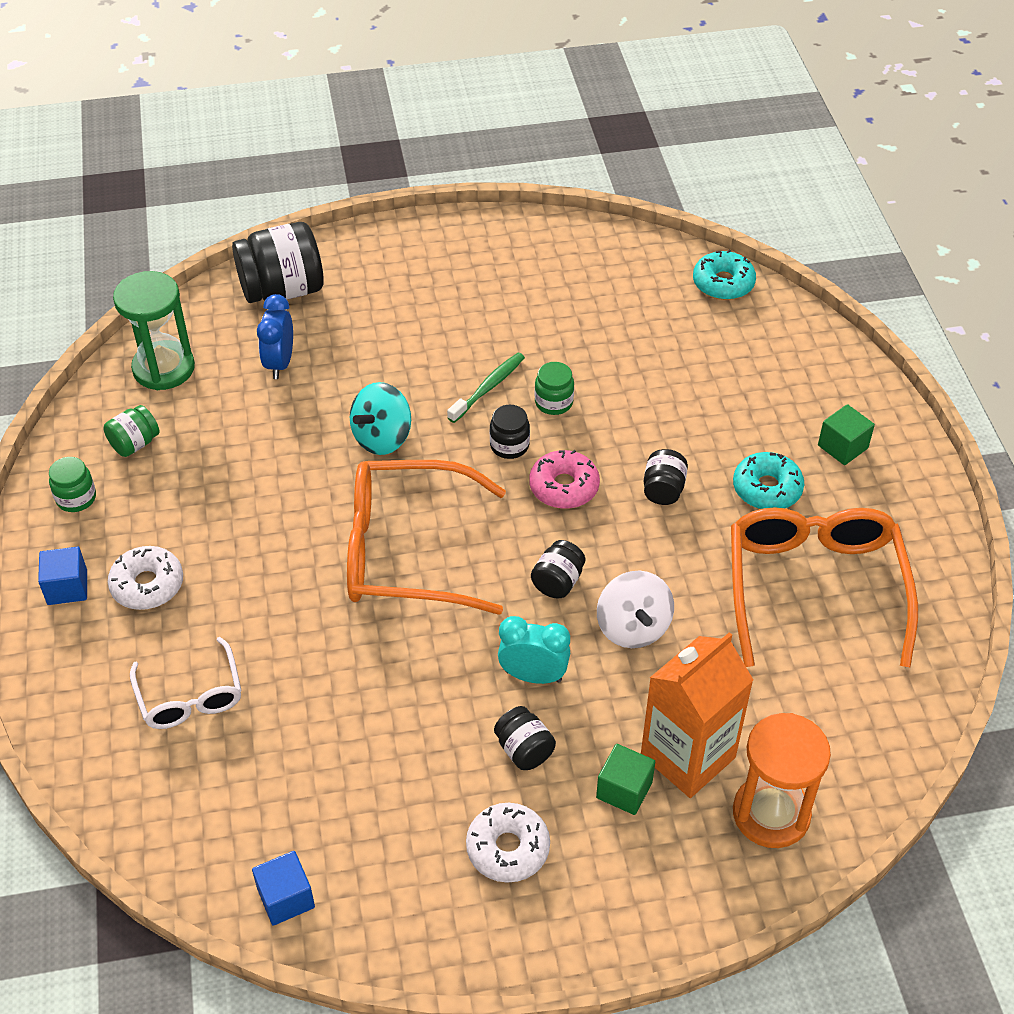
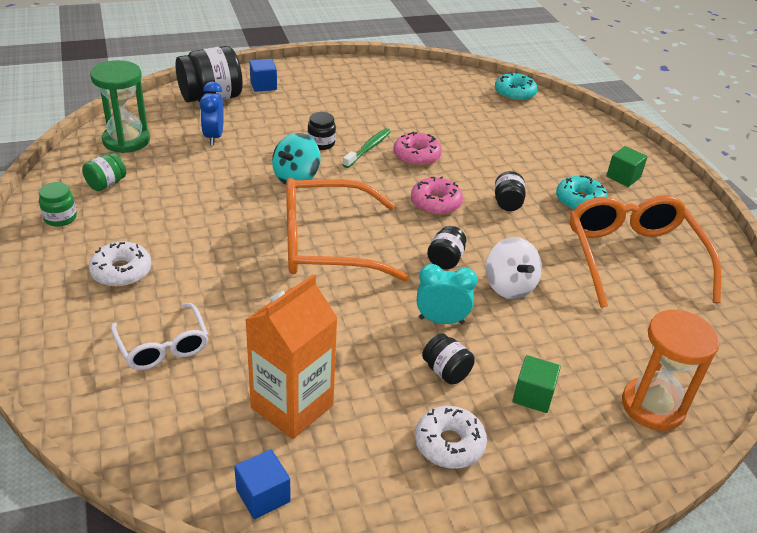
camera: 10 degrees left, 10 degrees down
(67, 587) = (54, 275): blue cube -> blue cube (263, 85)
(509, 446) = (390, 180): black jar -> black jar (321, 143)
(553, 402) = (416, 156): green jar -> pink donut
(688, 756) = (576, 369): orange carton -> orange carton (292, 406)

